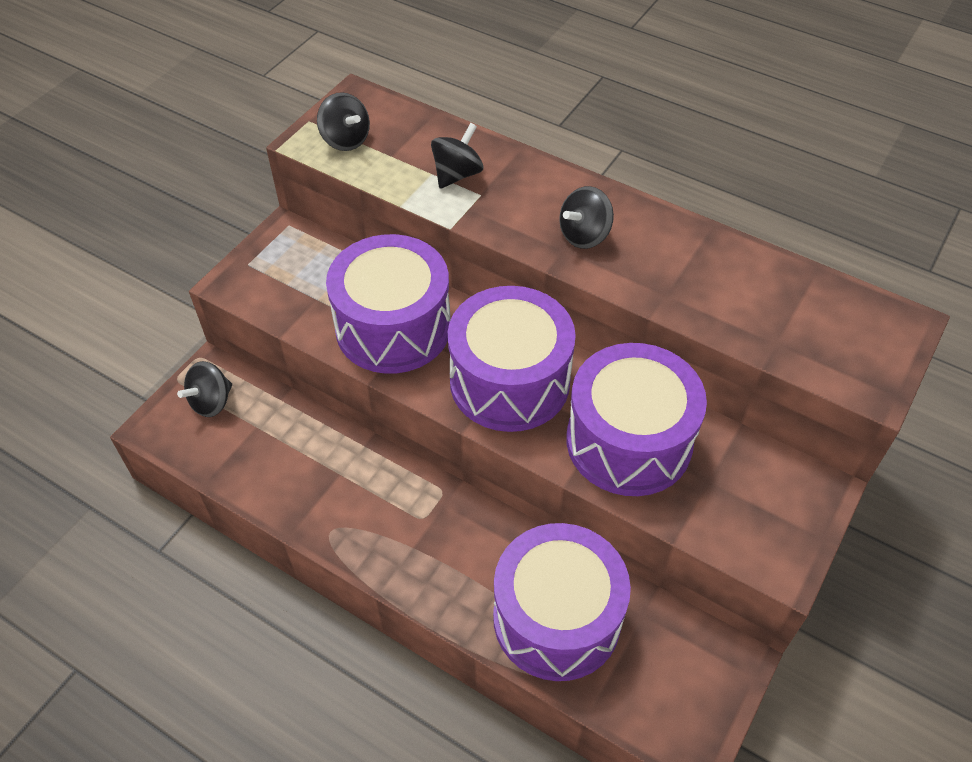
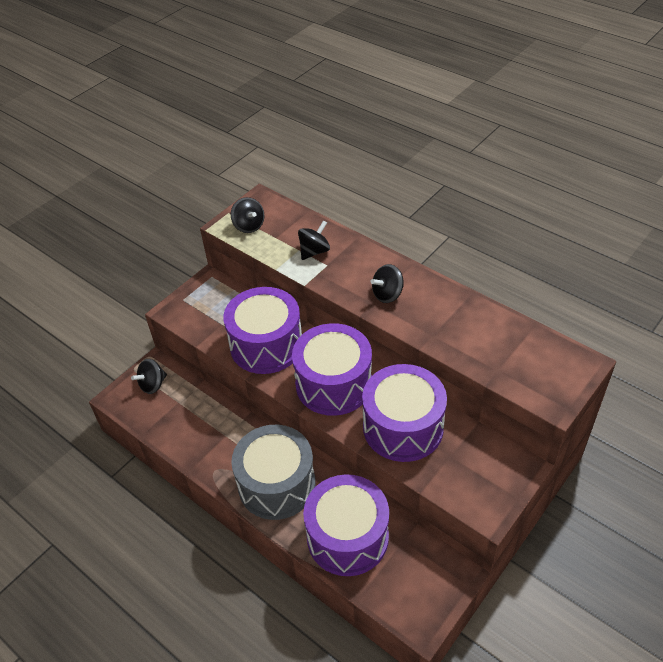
camera: 10 degrees right, 5 degrees down
(433, 545) = (277, 484): none -> grey drum

